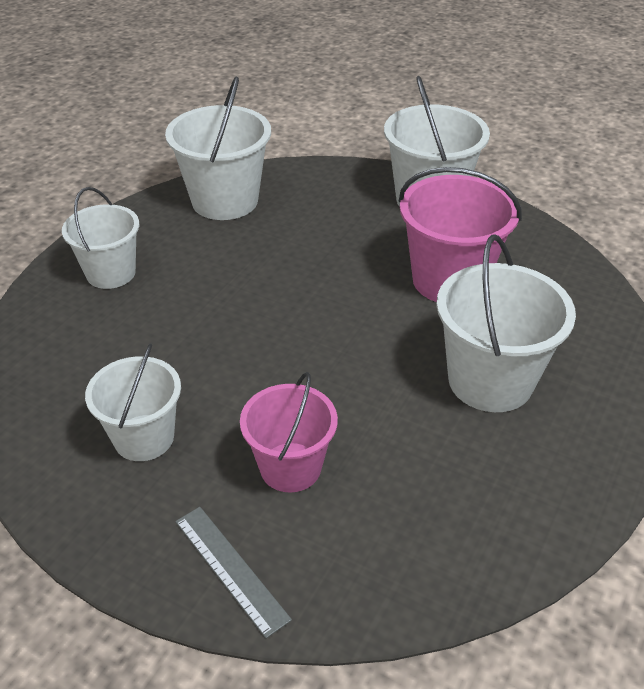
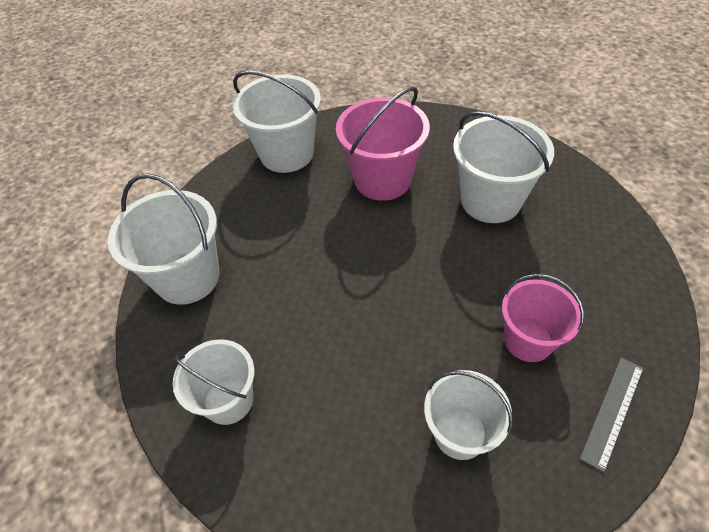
camera: 60 degrees left, 10 degrees up
(230, 569) = (613, 411): grey ruler -> grey ruler turned 45 degrees counterclockwise

